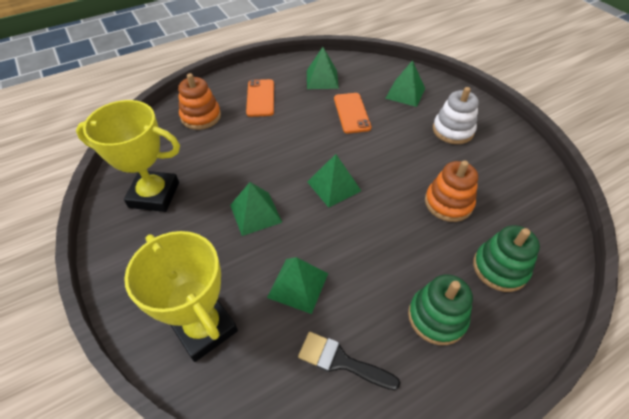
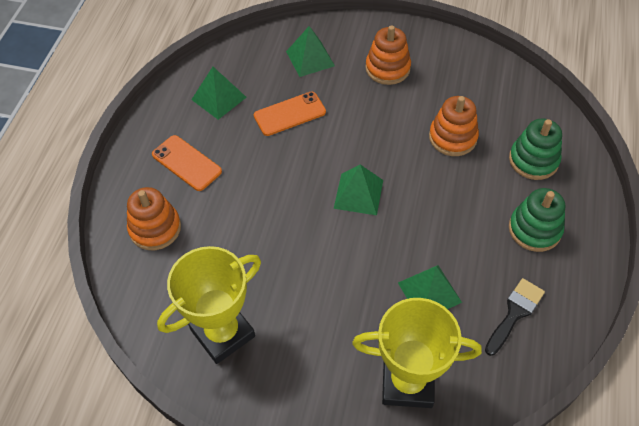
camera: 45 degrees left, 5 degrees up
(255, 213) = (329, 270): green pyramid -> none
(341, 361) = (515, 313): black brush -> black brush turned 150 degrees clockwise
(352, 113) = (289, 114): orange phone -> orange phone turned 60 degrees counterclockwise
(453, 130) = (387, 68): white stacking toy -> orange stacking toy

